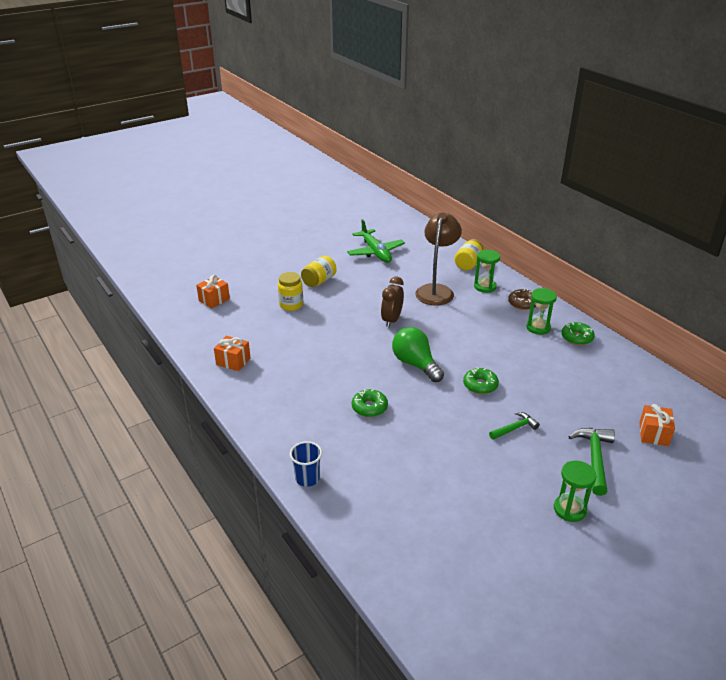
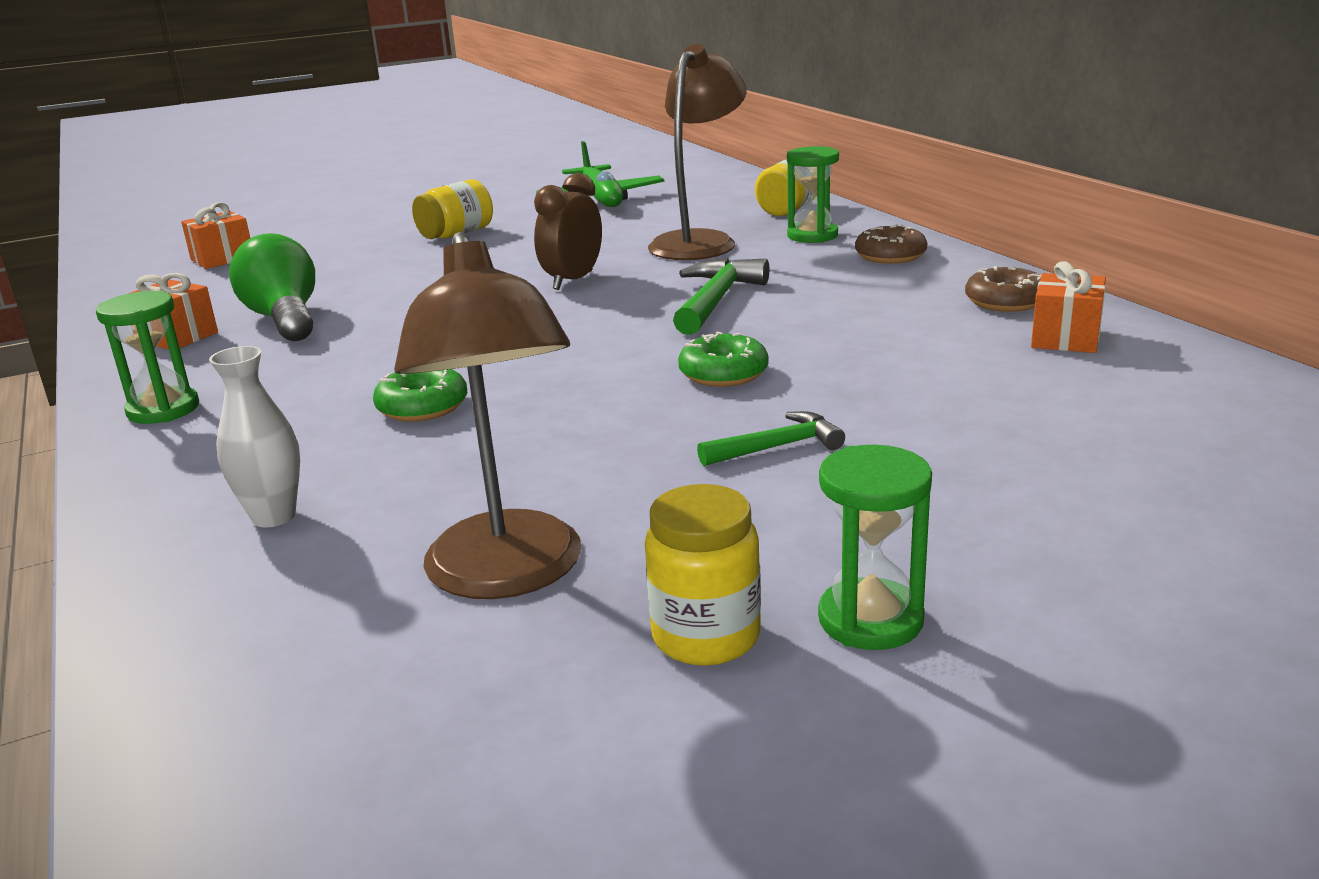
camera: 10 degrees right, 10 degrees down
(291, 305) = (372, 263): yellow jar -> yellow jar (706, 637)
(307, 478) = (161, 529): blue cup -> none
(346, 471) = (274, 516): none -> white vase
(415, 364) = (584, 341): green light bulb -> green light bulb (285, 319)
(446, 496) = (508, 575): none -> brown lamp
(538, 328) = (913, 288): green hourglass -> green hourglass (163, 410)
(577, 338) = (1005, 302): green donut -> brown donut
(594, 458) = (987, 509): green hammer -> green hammer (716, 300)
(653, 434) = (1182, 464): orange gift -> orange gift (1065, 338)

